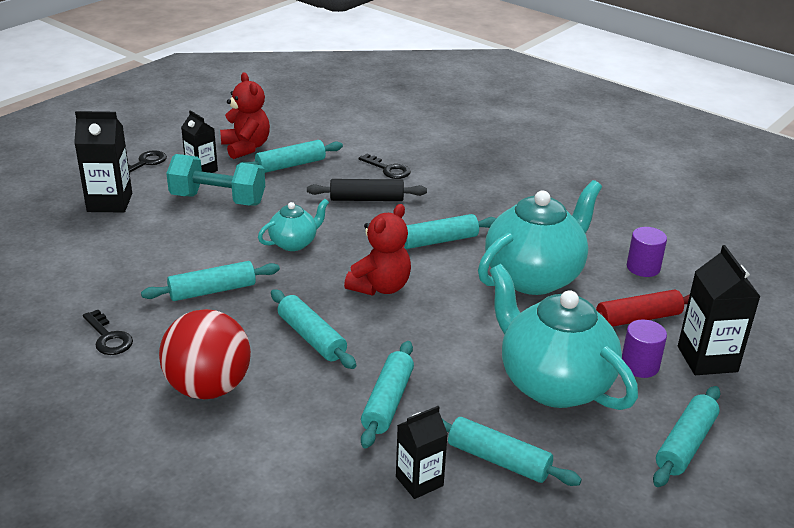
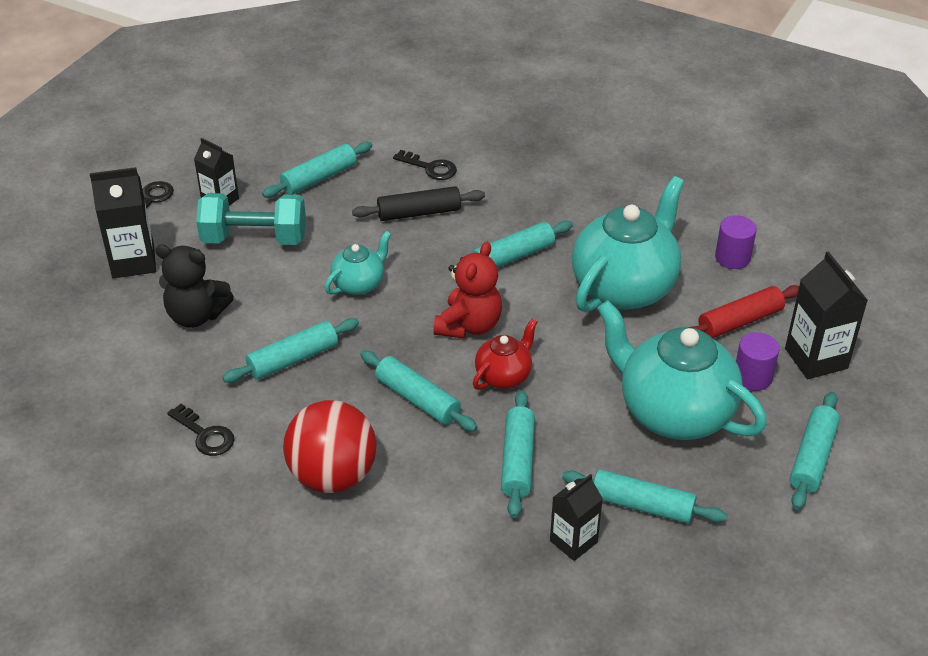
camera: 10 degrees left, 10 degrees up
(143, 247) = (196, 315): none -> black teddy bear
(246, 147) = (259, 160): red teddy bear -> none
(399, 330) = (504, 375): none -> red teapot

